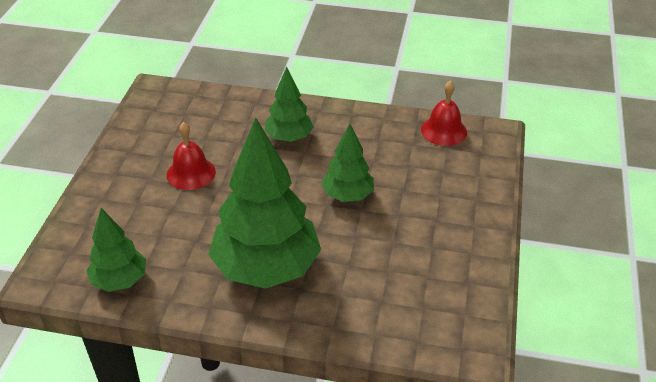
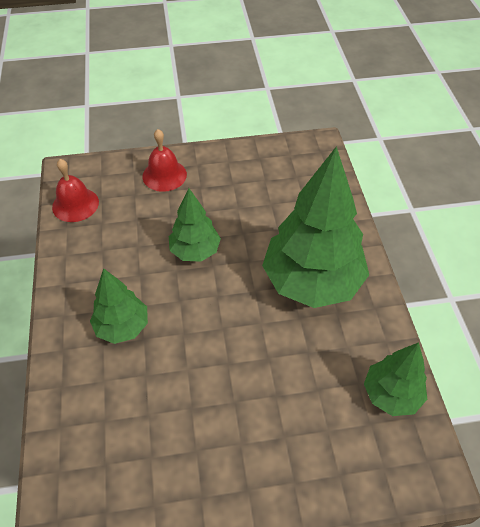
camera: 110 degrees left, 10 degrees up
(191, 173) = (215, 401): red bell -> red bell (164, 175)

